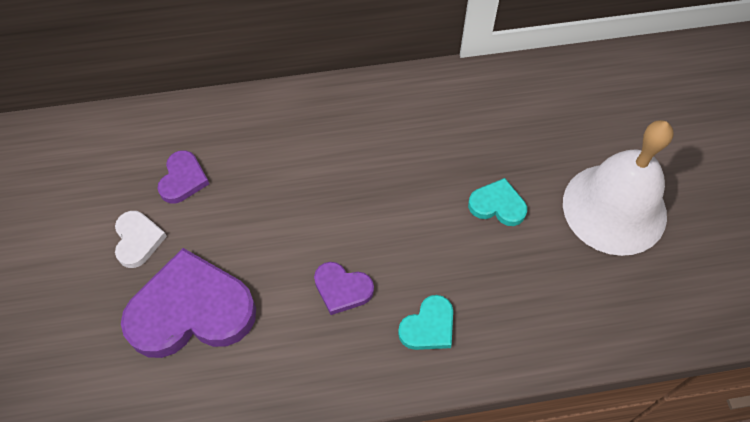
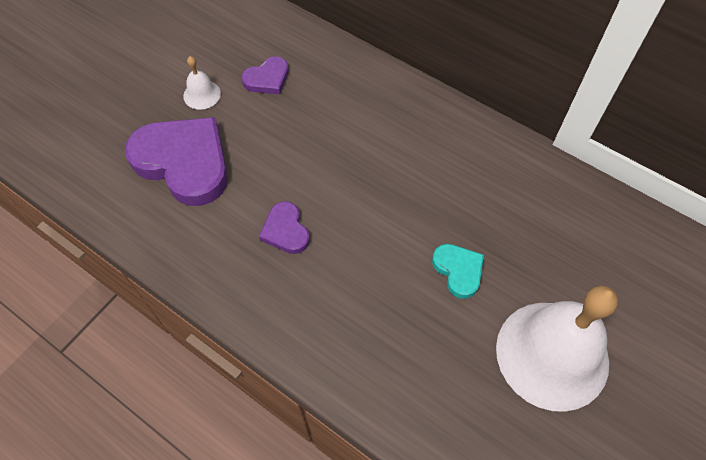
camera: 45 degrees right, 0 degrees up
(138, 240) = (202, 94): white heart -> white bell
(428, 327) = (313, 307): turquoise heart -> none

